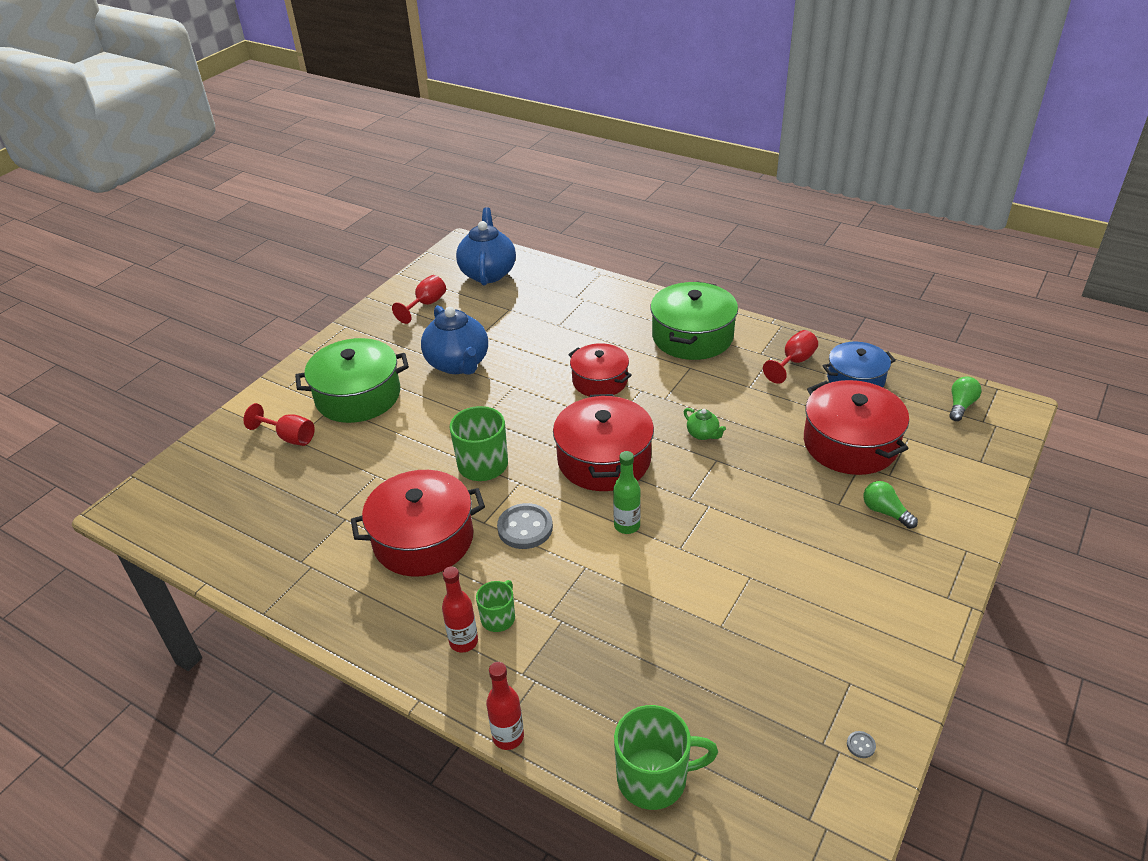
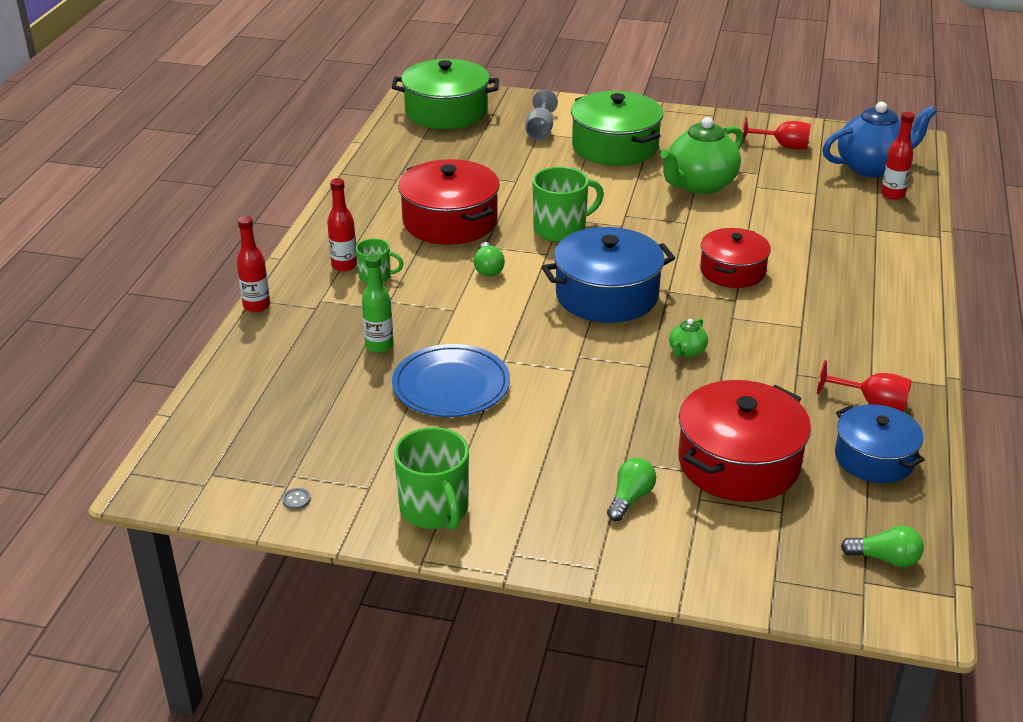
camera: 70 degrees right, 5 degrees down
(289, 437) = (540, 130): red goblet -> grey goblet
(458, 364) = (699, 185): blue teapot -> green teapot
(525, 528) = (488, 268): grey button -> green light bulb
(532, 276) = (892, 194): none -> red bottle
(604, 460) = (607, 295): red pot -> blue pot
(627, 526) = (519, 324): green bottle -> green bottle (379, 346)
(654, 778) = (234, 384): green mug -> green mug (435, 510)
(692, 336) = (864, 320): green pot -> green pot (446, 112)
(708, 593) = (451, 386): none -> blue plate

